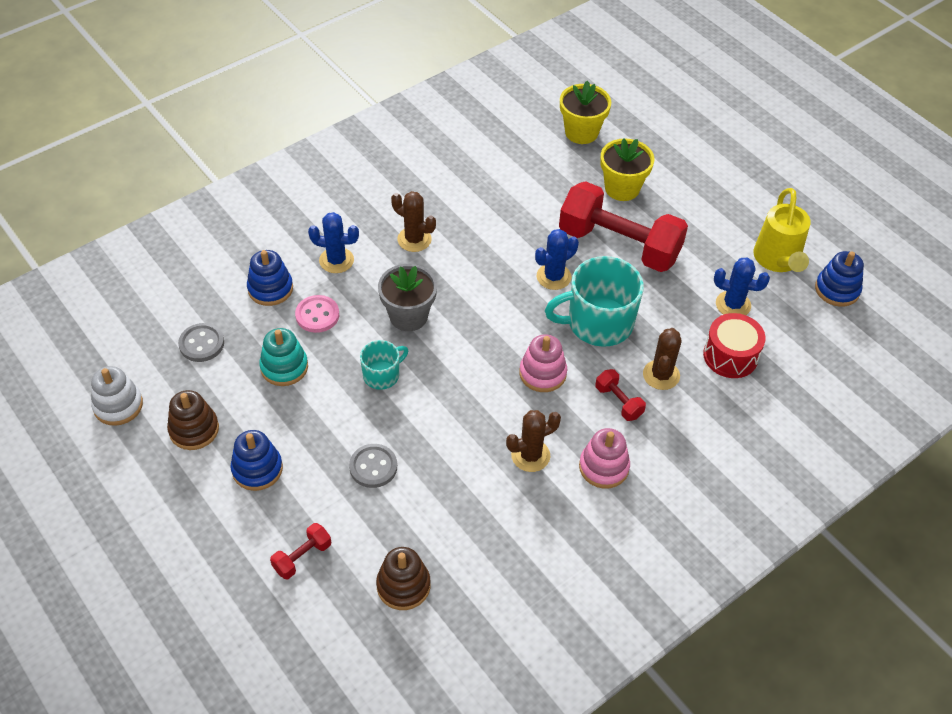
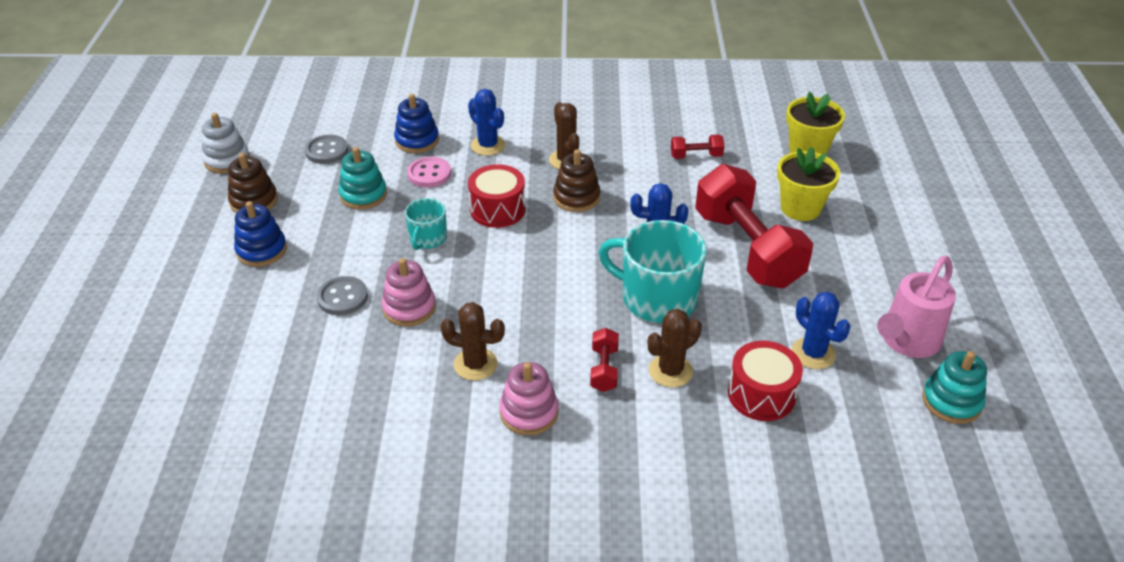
camera: 40 degrees right, 10 degrees down
(302, 557) = (216, 328): red dumbbell -> red dumbbell (696, 156)
(382, 375) = (427, 238): turquoise mug -> turquoise mug turned 105 degrees clockwise
(403, 586) = (259, 395): brown stacking toy -> brown stacking toy (576, 197)
(408, 316) = (497, 209): grey flower pot -> red drum
(542, 373) = (560, 309): pink stacking toy -> pink stacking toy (409, 308)
(777, 260) = (906, 342): yellow watering can -> pink watering can
(837, 289) = (951, 401): blue stacking toy -> turquoise stacking toy

